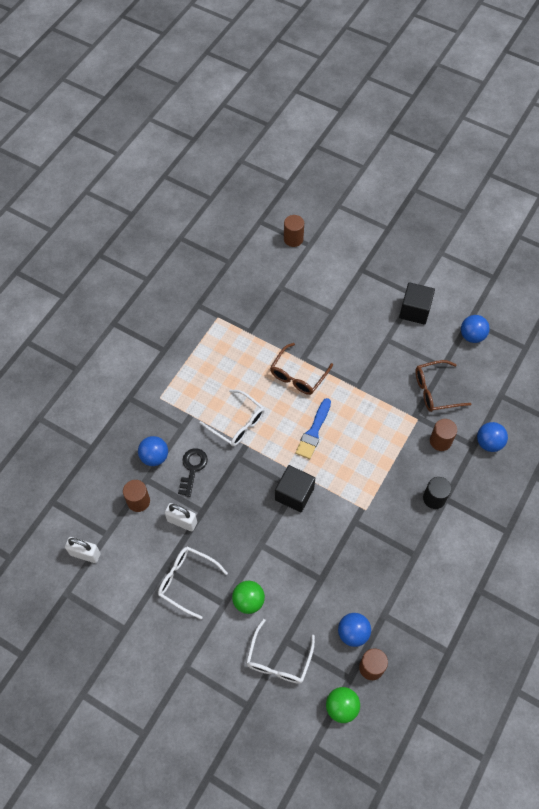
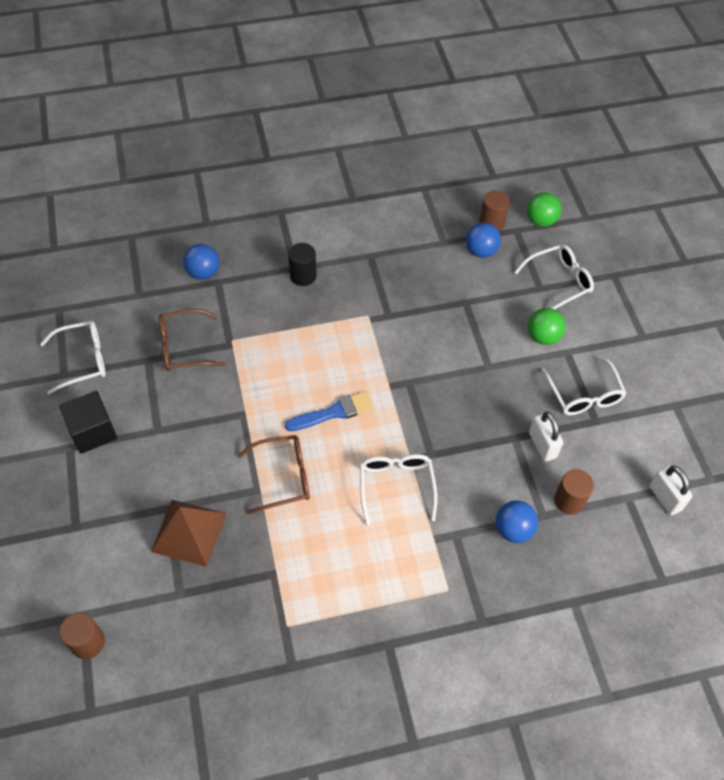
camera: 135 degrees left, 5 degrees down
(192, 468) = (485, 483): black key -> none
(294, 494) = (414, 378): black cube -> none
(309, 312) = (188, 532): none -> brown pyramid
(435, 391) = (184, 347): brown glasses -> brown glasses turned 135 degrees clockwise
(440, 441) = (238, 308): brown cylinder -> none
(472, 336) = (83, 360): blue ball -> white glasses

